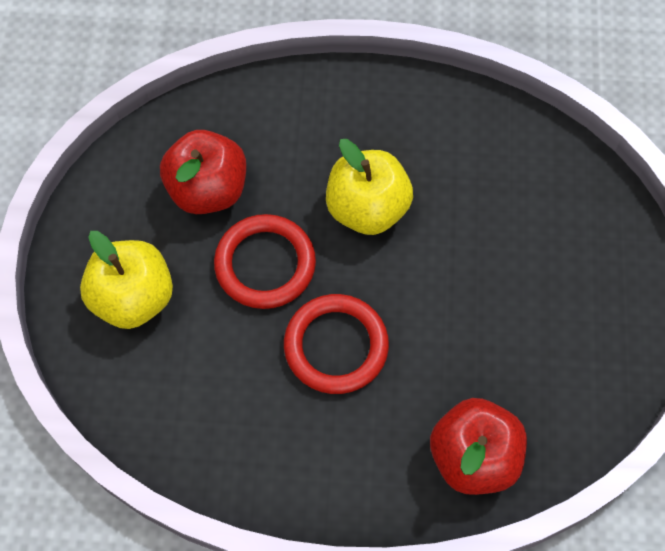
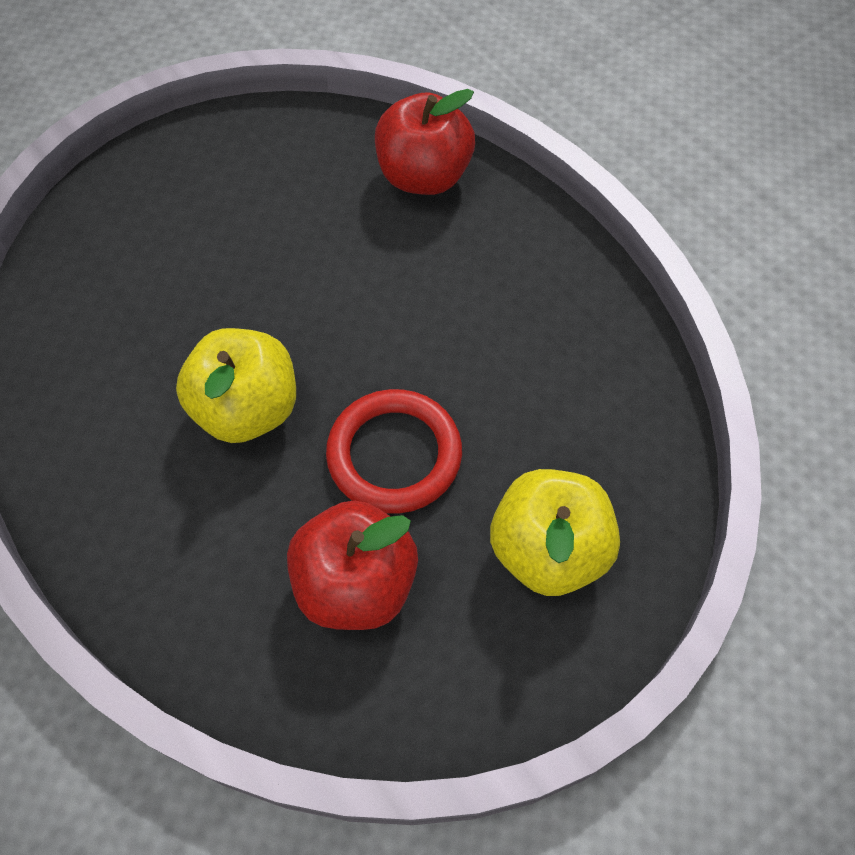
camera: 130 degrees left, 5 degrees down
(336, 346) = (422, 333): red ring -> none

